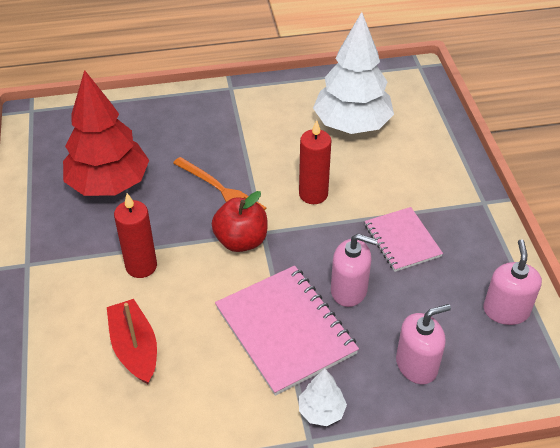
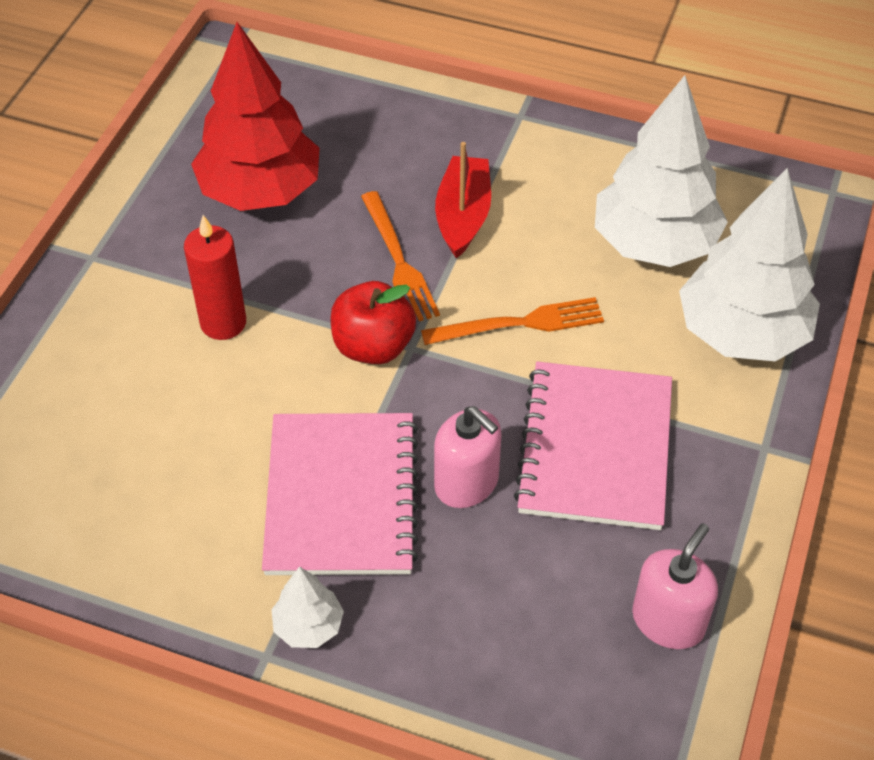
camera: 30 degrees right, 5 degrees up
(135, 348) = (142, 427): red boat -> red boat (463, 216)
(313, 194) = (520, 323): red candle -> orange fork
(402, 240) = (595, 448): pink notebook -> pink notebook, size x1.64
(416, 365) = (480, 631): pink soap dispenser -> none
(429, 151) = (741, 333): none -> white tree

